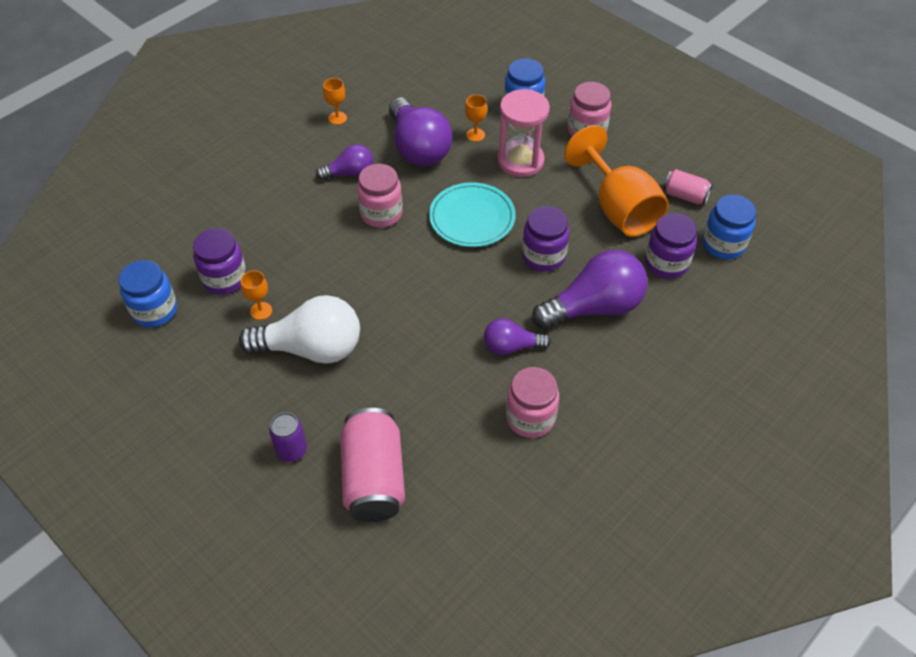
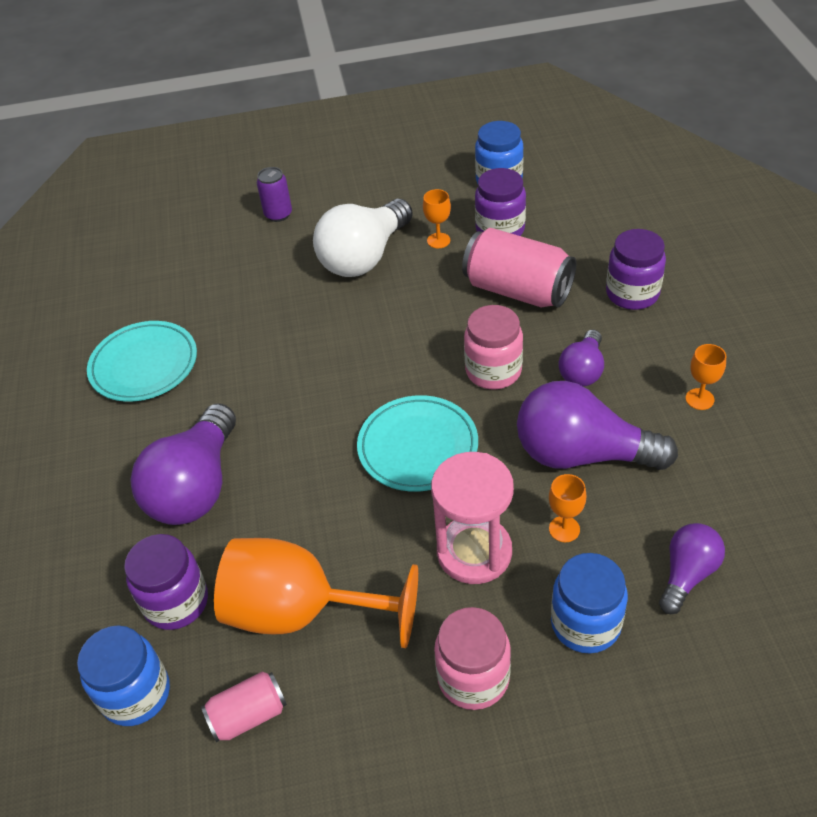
camera: 130 degrees right, 5 degrees down
(374, 478) = (205, 248): pink can -> pink can (517, 290)
(511, 347) = (225, 391): purple light bulb -> purple light bulb (687, 574)
(530, 418) = (144, 365): pink jar -> turquoise plate
(543, 256) = (303, 483): purple jar -> purple jar (632, 294)

